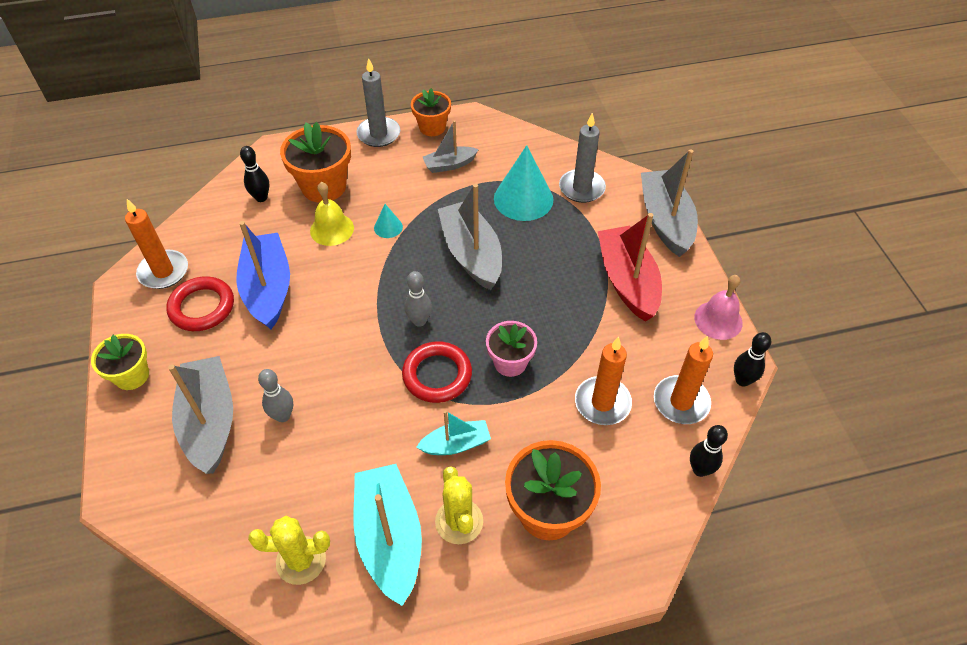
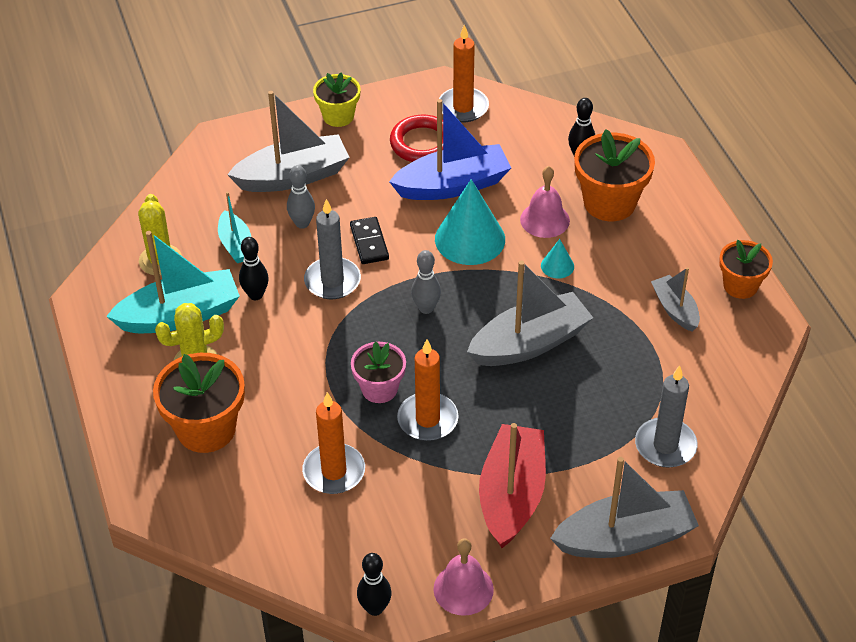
camera: 85 degrees right, 5 degrees down
(325, 359) = (369, 242): none -> black domino
(332, 229) = (545, 220): yellow bell -> pink bell
(378, 134) = (712, 237): grey candle -> grey candle (332, 281)
(437, 375) = (358, 330): red ring -> none
(456, 444) = (277, 352): turquoise boat -> turquoise boat (236, 245)
(523, 199) = (631, 386): turquoise cone -> turquoise cone (470, 239)
(627, 281) = (512, 495): red boat -> red boat turned 60 degrees counterclockwise
(681, 402) = (340, 545): orange candle -> orange candle (427, 419)
(700, 469) = (255, 559): black bowling pin -> black bowling pin (256, 295)

